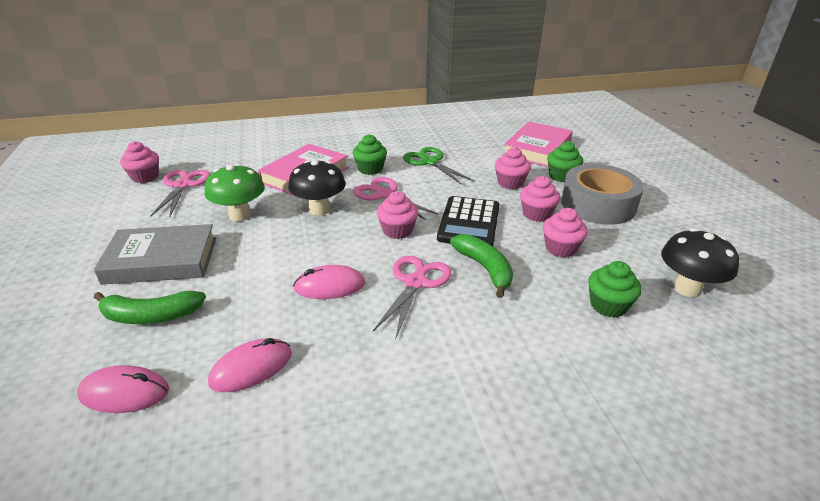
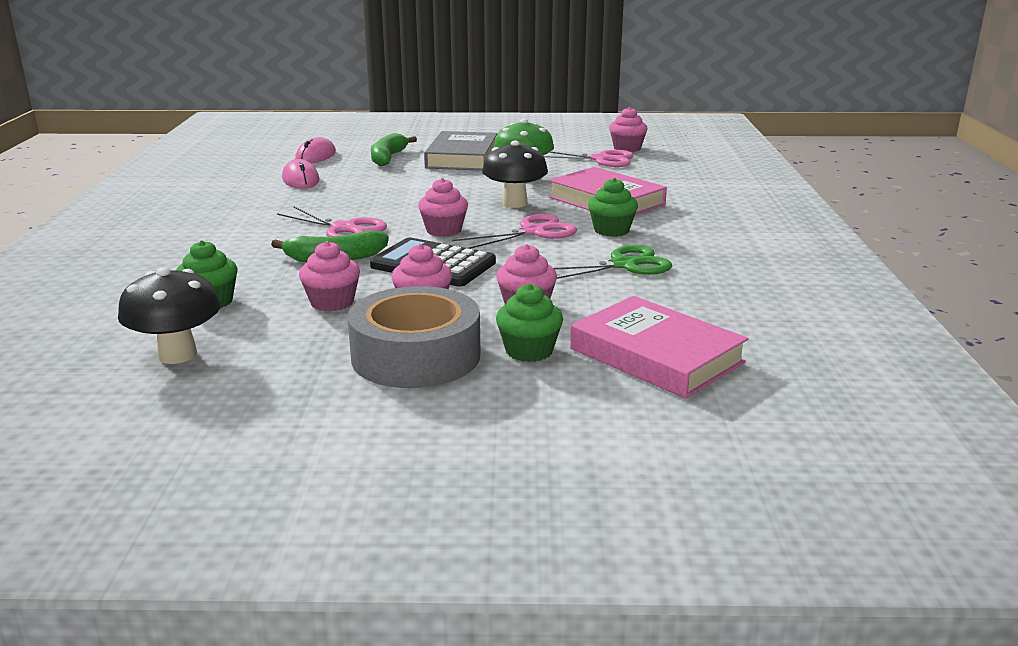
camera: 105 degrees right, 10 degrees down
(330, 286) = (372, 201): pink mouse -> none

